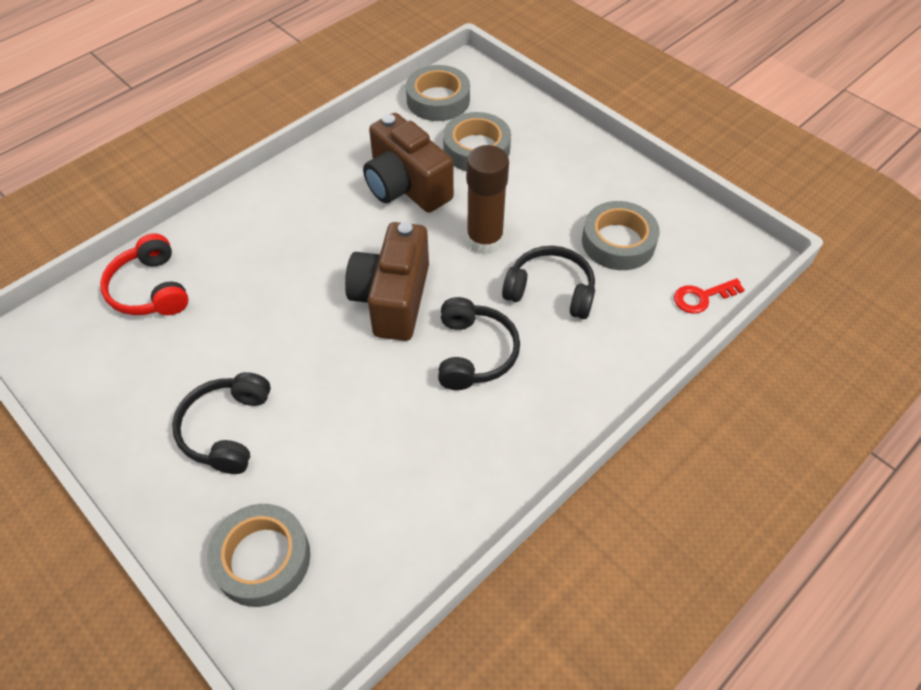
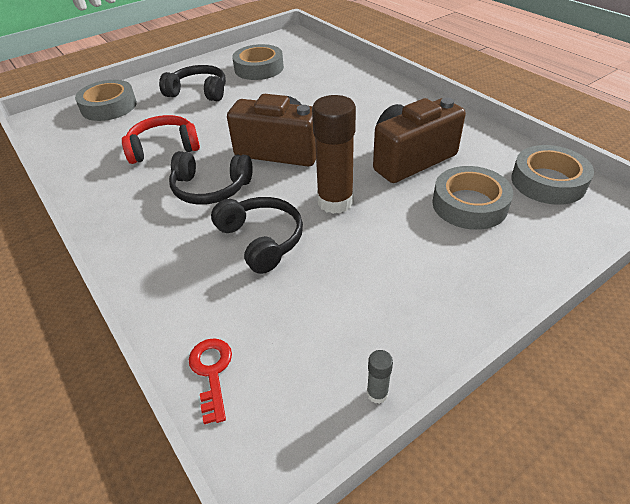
camera: 100 degrees right, 10 degrees down
(150, 289) = (315, 63): red headphones -> red headphones (164, 148)
(550, 291) = (261, 240): black headphones -> black headphones turned 60 degrees counterclockwise
(618, 242) = (317, 304): grey tape -> grey tape (259, 68)
(685, 203) = (377, 393): none -> grey glue stick

